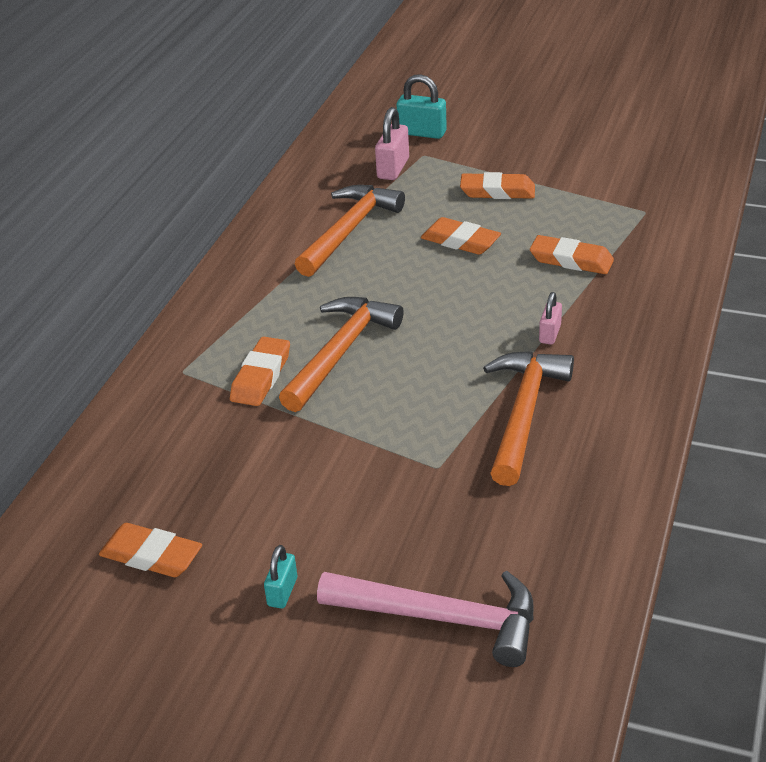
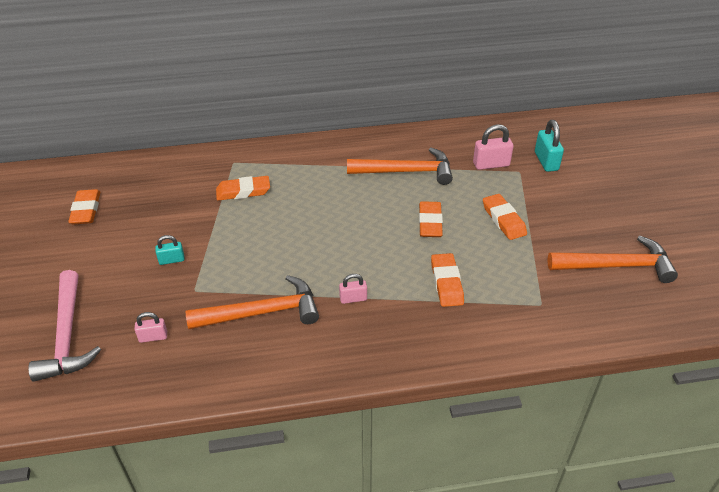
camera: 60 degrees right, 5 degrees up
(282, 592) = (72, 265): turquoise padlock -> turquoise padlock (172, 260)
(340, 352) = (281, 213): orange hammer -> orange hammer (616, 266)
(504, 525) = (153, 337): none -> pink padlock

